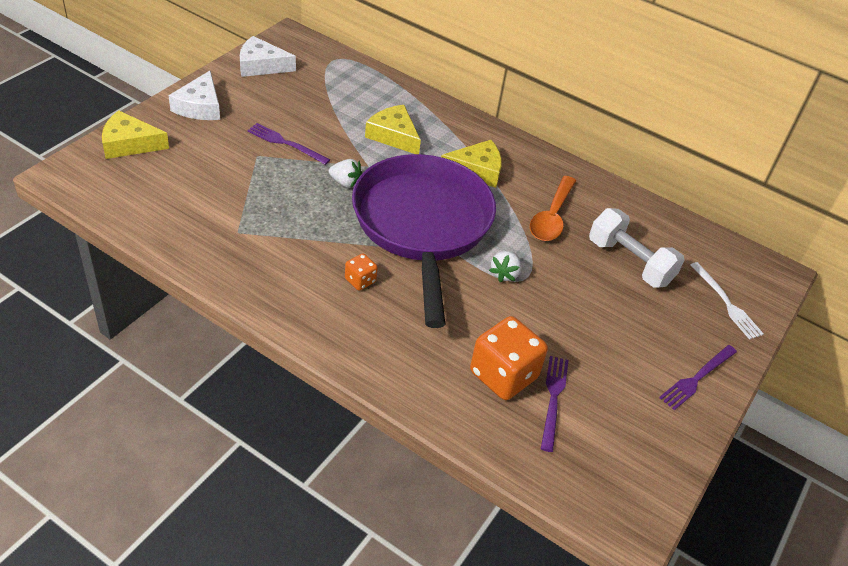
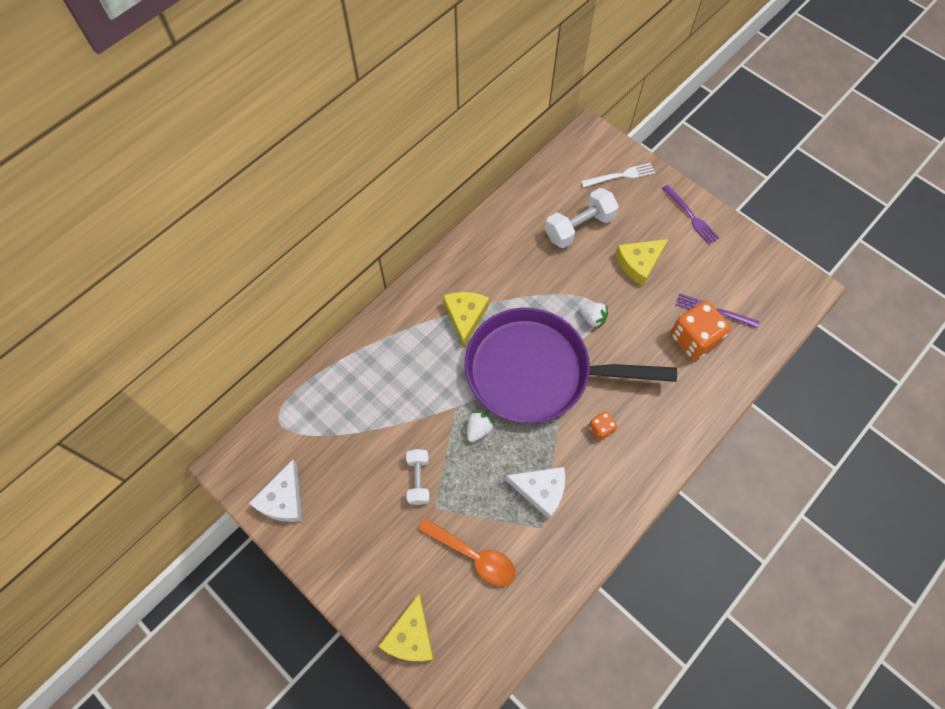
camera: 75 degrees left, 20 degrees up
(200, 106) = (352, 564): white cheese -> white cheese (541, 491)
(286, 143) = (418, 480): purple fork -> white dumbbell
(393, 135) = (412, 380): yellow cheese -> yellow cheese (639, 263)
(551, 217) = (527, 270): orange spoon -> orange spoon (473, 556)

